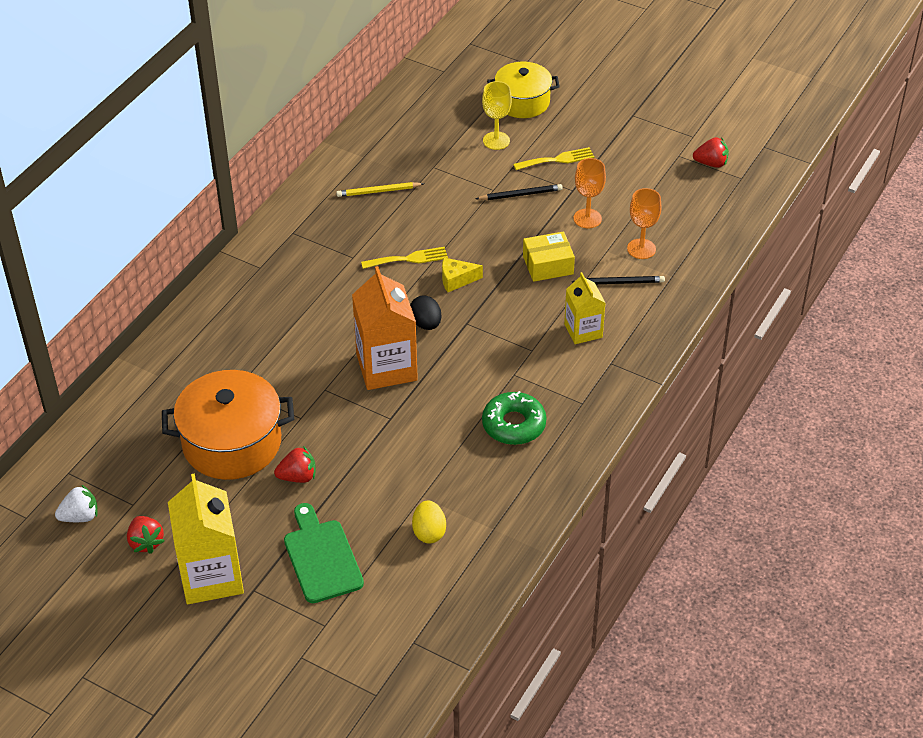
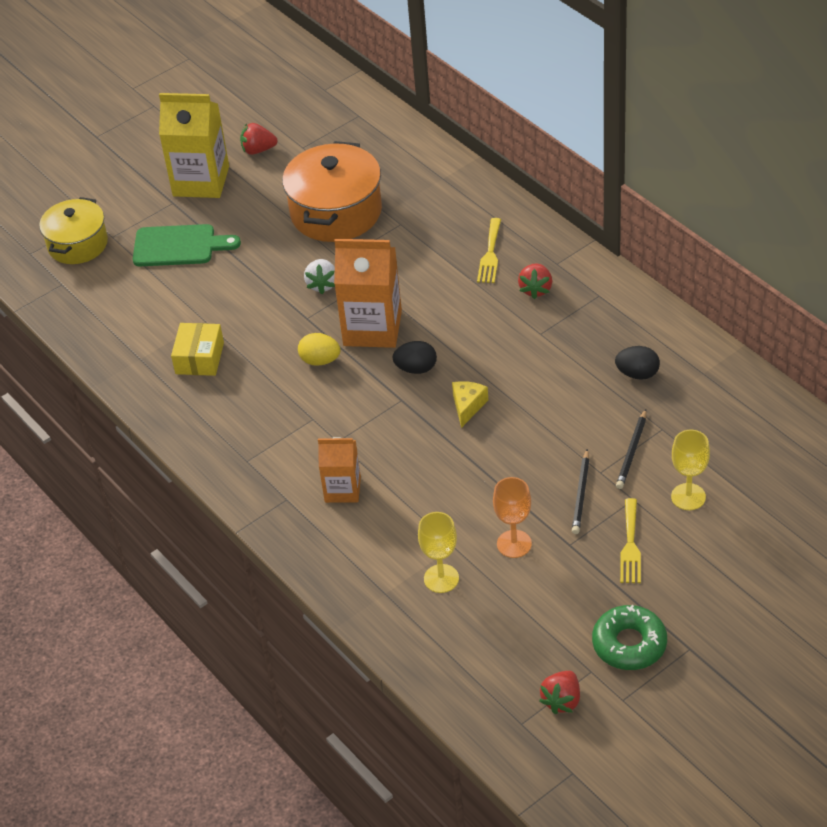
camera: 115 degrees right, 0 degrees up
(80, 516) = (307, 118): white strawberry -> white strawberry (322, 284)
(298, 477) = (273, 246): red strawberry -> red strawberry (536, 289)
(378, 191) = (637, 374): yellow pencil -> black egg
(408, 259) = (517, 376): yellow fork -> yellow fork (490, 254)
(429, 532) = (163, 316): yellow egg -> yellow egg (320, 360)
(514, 424) = (249, 402): green donut -> green donut (629, 644)
(522, 102) = (756, 542): yellow pot -> yellow pot (78, 244)
(548, 265) = (454, 487): yellow box -> yellow box (199, 358)
(583, 331) = (342, 489): yellow carton -> orange carton
(619, 282) = (397, 542): black pencil -> black pencil (632, 451)
(641, 249) = (441, 578): orange goblet -> yellow goblet

